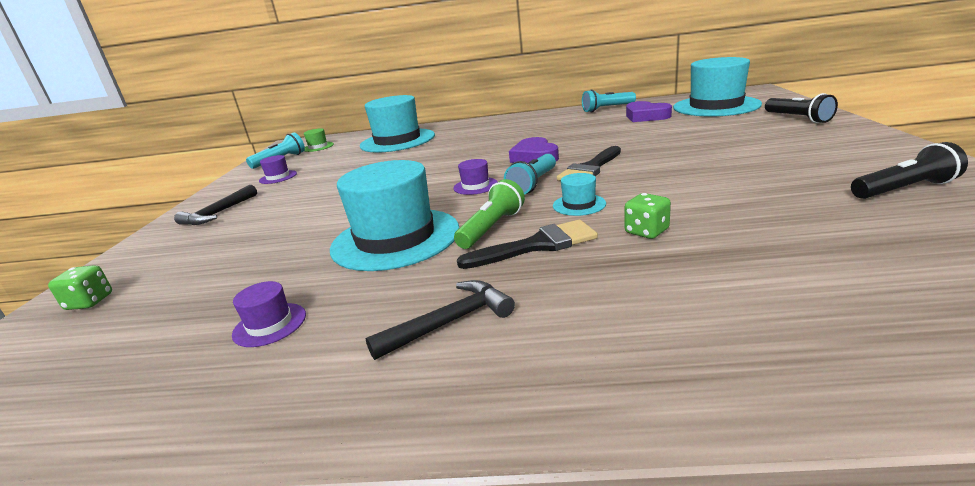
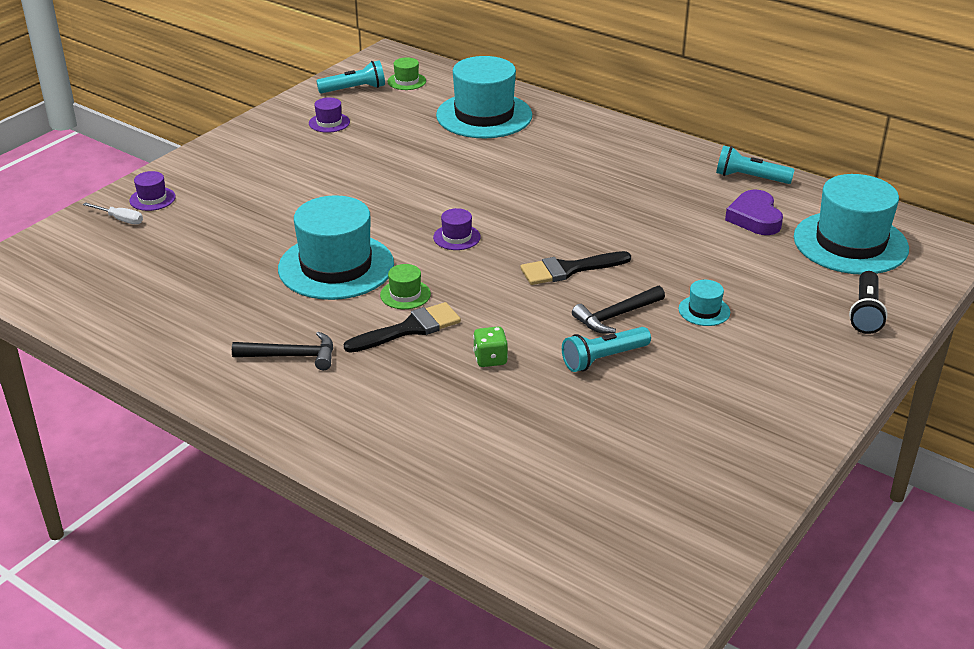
camera: 30 degrees right, 10 degrees up
(90, 302) = (120, 219): green dice -> white screwdriver
(218, 213) = (248, 156): black hammer -> black hammer (616, 316)
(270, 324) = (203, 301): purple hat -> purple hat (152, 199)
(491, 228) = (405, 294): green flashlight -> green hat
(533, 184) = (499, 262): turquoise flashlight -> turquoise flashlight (603, 358)
(534, 157) = (554, 224): purple heart -> none
(537, 245) = (410, 329): black brush -> black brush turned 45 degrees counterclockwise
(579, 205) = (492, 307): turquoise hat -> turquoise hat (704, 311)
(904, 189) = (719, 431): black flashlight -> none

